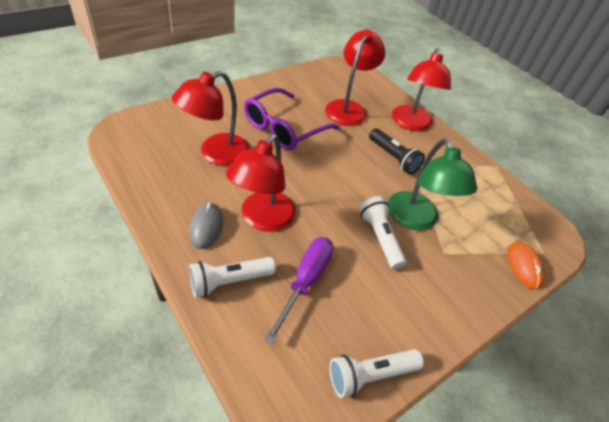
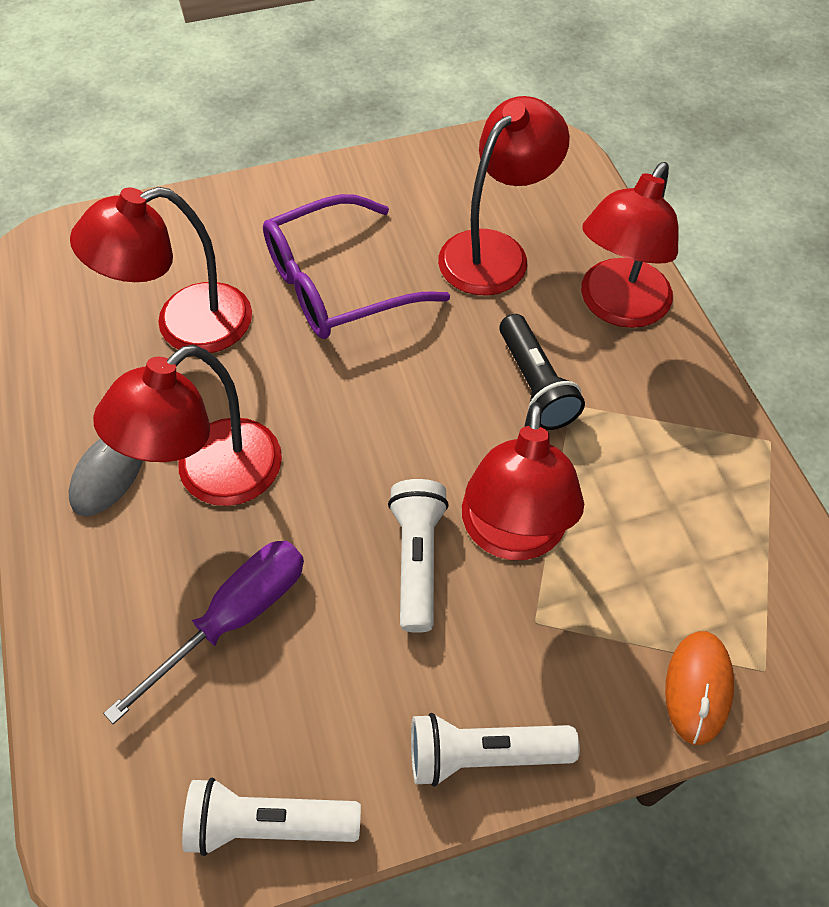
camera: 25 degrees right, 10 degrees up
(229, 281) = (105, 587): white flashlight -> white flashlight (483, 754)
(416, 220) = (512, 535): green lamp -> red lamp

